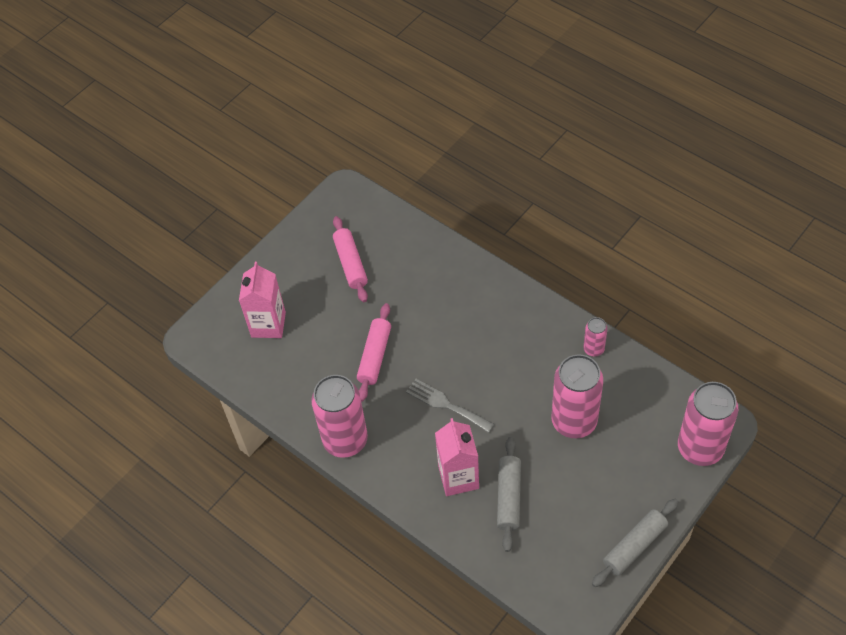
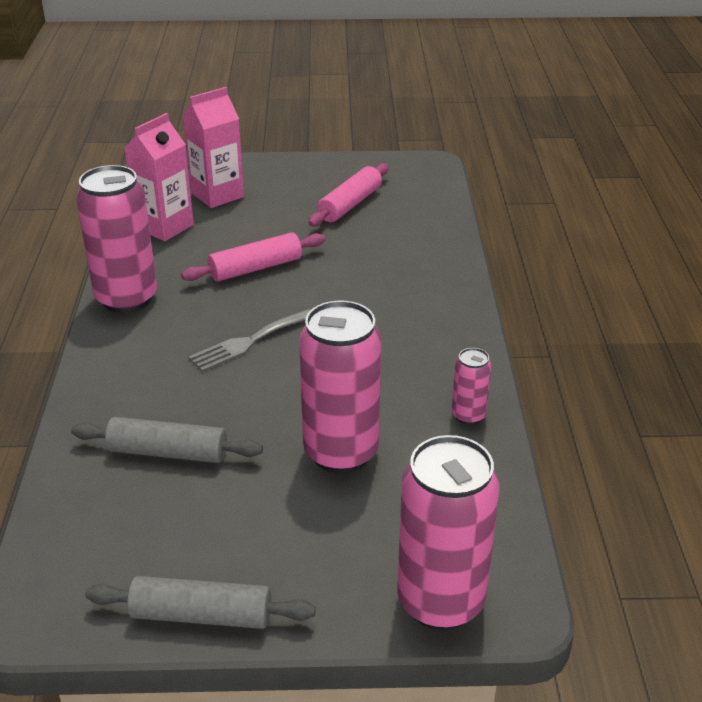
camera: 45 degrees right, 20 degrees down
(446, 404) = (249, 342): grey fork -> grey fork turned 120 degrees counterclockwise
(458, 477) = (157, 398): pink carton -> pink carton (165, 227)
(509, 497) = (168, 452): grey rolling pin -> grey rolling pin turned 45 degrees clockwise

